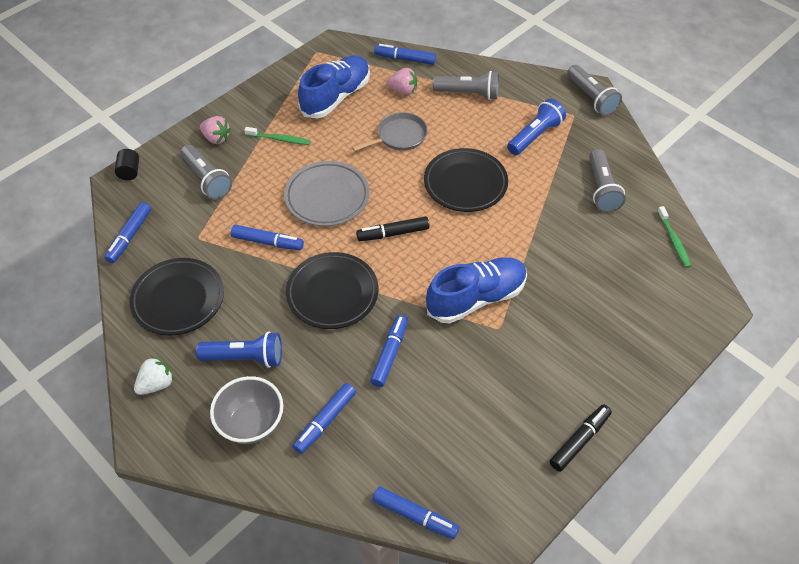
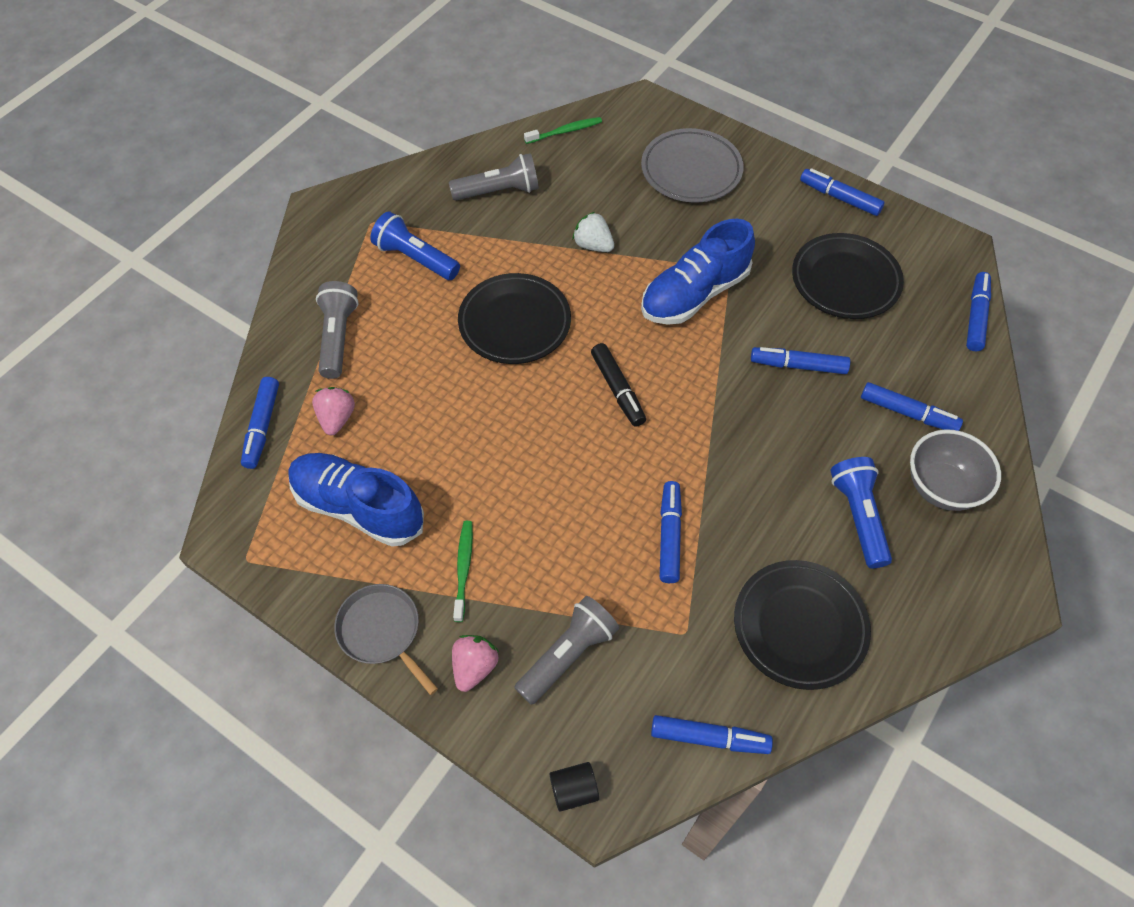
camera: 100 degrees left, 5 degrees up
(156, 384) = (935, 612): white strawberry -> white strawberry (593, 245)
(327, 197) = (570, 478): grey plate -> grey plate (691, 170)
(332, 293) = (732, 440): black plate -> black plate (845, 280)
(399, 136) = (436, 409): grey pan -> grey pan (382, 631)
(476, 298) = (694, 294): blue shoe -> blue shoe turned 90 degrees counterclockwise
(579, 441) = (839, 198): black marker -> blue marker
(591, 98) = (337, 206): grey flashlight -> none

